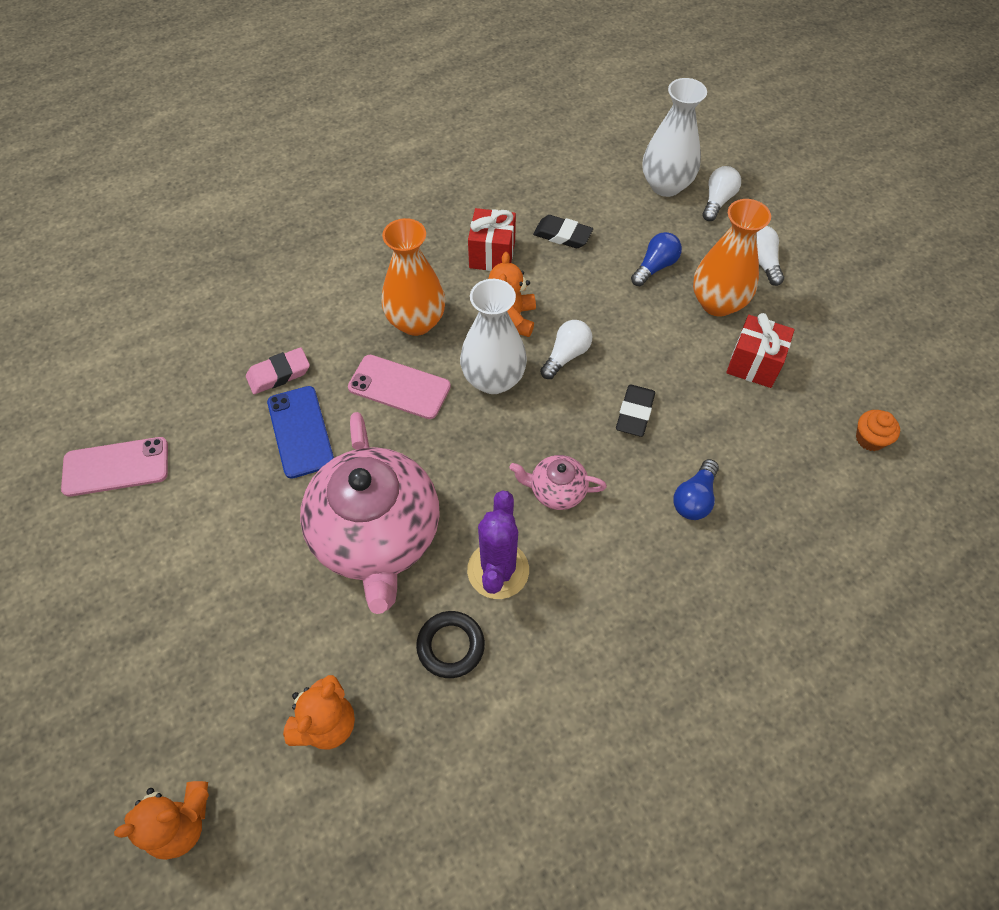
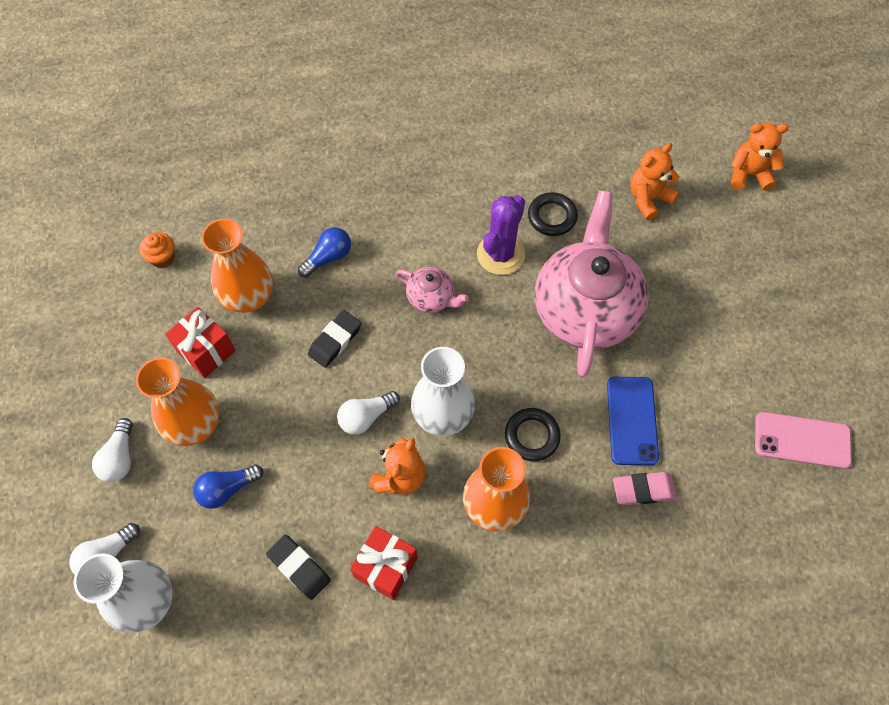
camera: 160 degrees left, 5 degrees up
(399, 387) = (532, 436): pink phone -> black ring
(750, 427) = (248, 297): none -> orange vase

